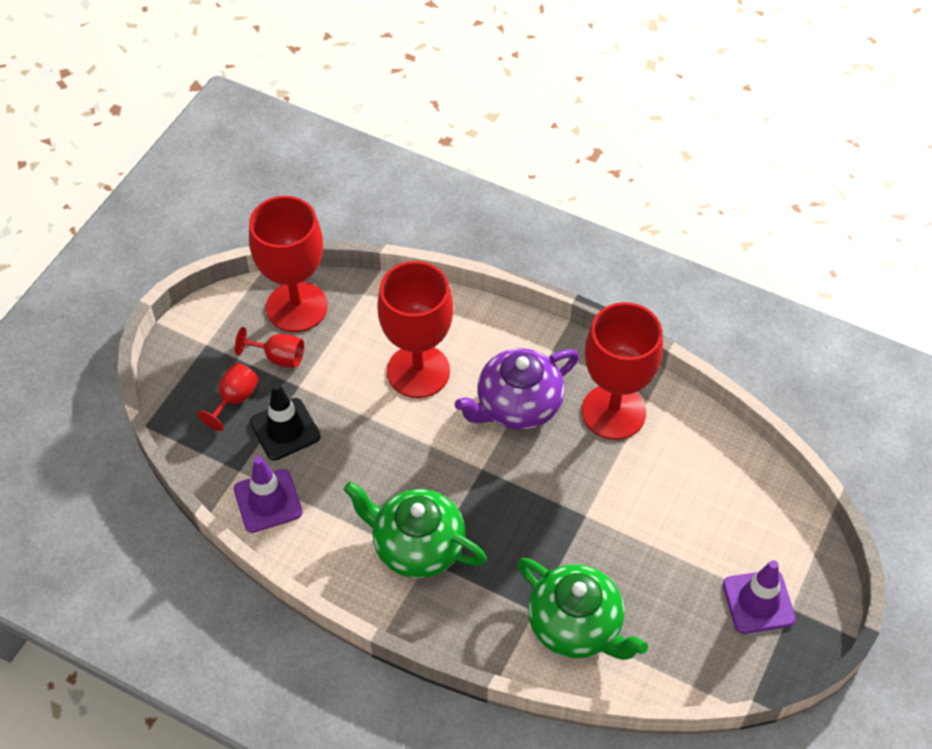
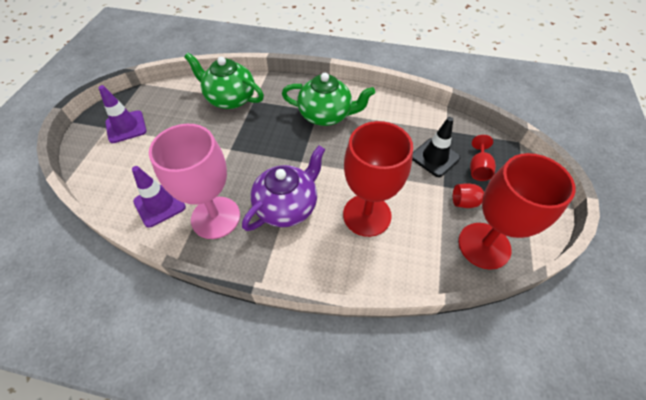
camera: 165 degrees right, 0 degrees up
(268, 501) = (419, 119): purple traffic cone -> purple traffic cone (159, 204)
(613, 412) = (215, 217): red goblet -> pink goblet

